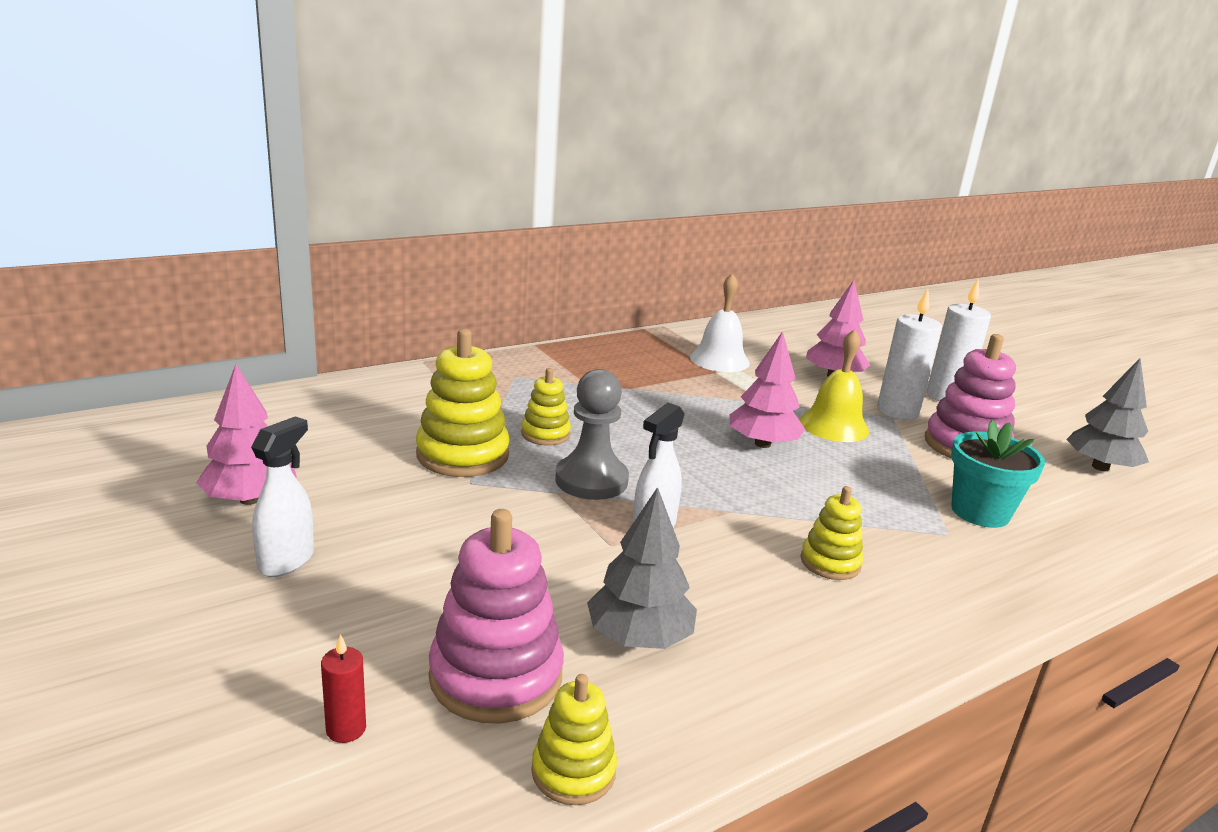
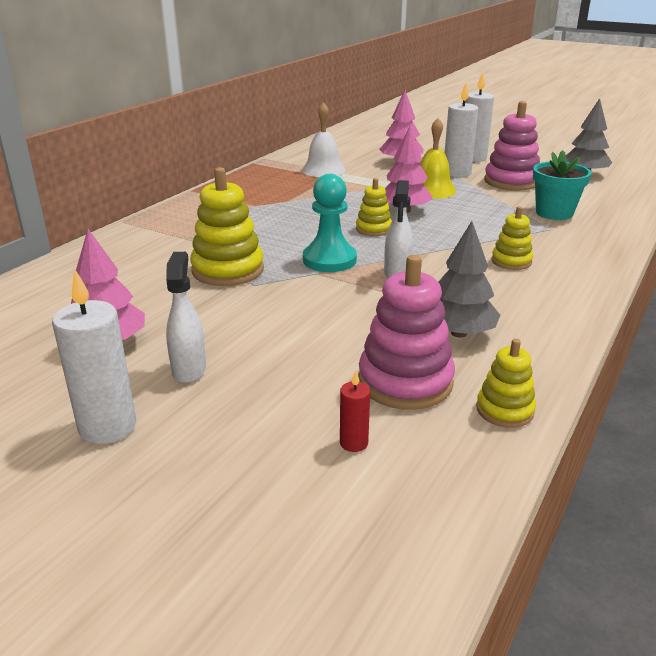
camera: 25 degrees left, 5 degrees up
(140, 594) = (107, 427): none -> white candle
(545, 434) = (267, 242): yellow stacking toy -> yellow stacking toy (373, 229)
(591, 480) = (329, 260): grey pawn -> turquoise pawn

